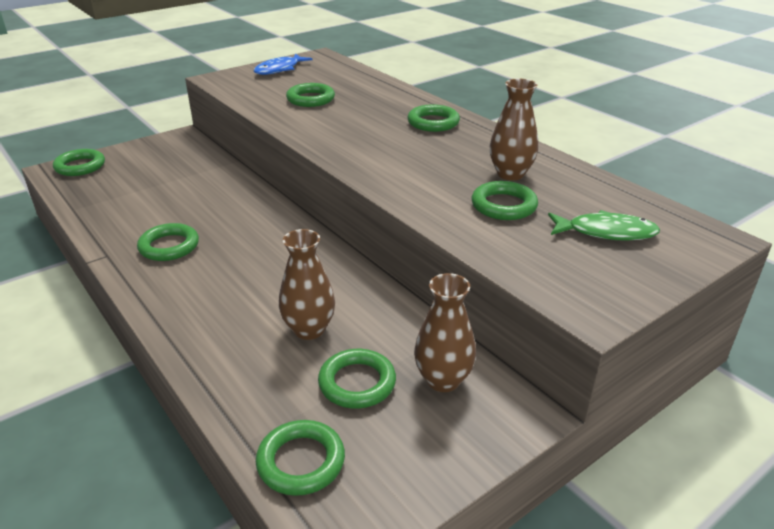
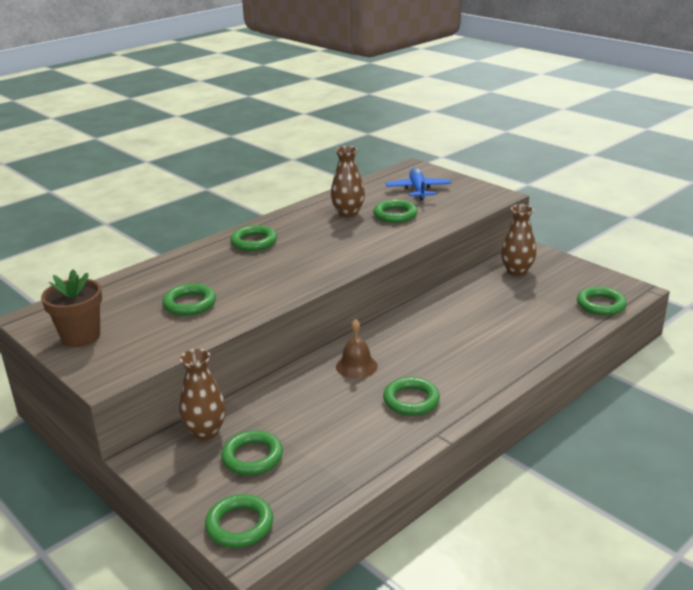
camera: 95 degrees left, 5 degrees down
(248, 221) = (356, 366): none -> brown bell
(279, 69) = (81, 337): blue fish -> brown flower pot
(309, 329) = (494, 316): brown vase -> brown vase (205, 431)
(357, 383) = (534, 295): green ring -> green ring (252, 457)
(606, 232) = (418, 190): green fish -> blue plane

